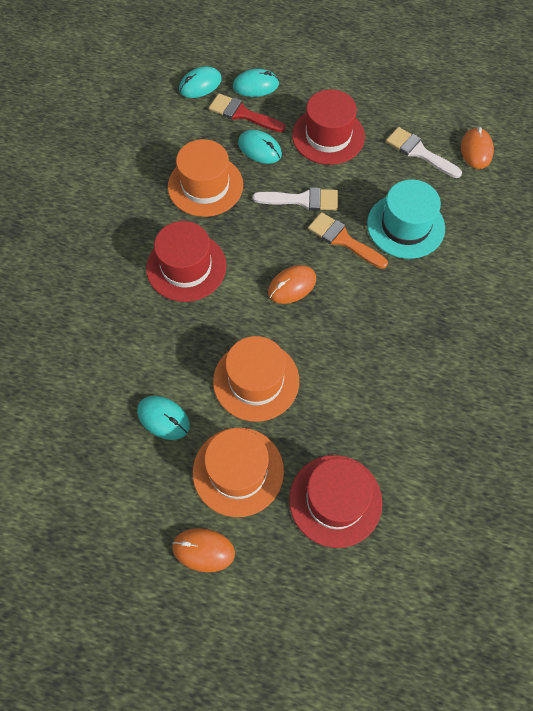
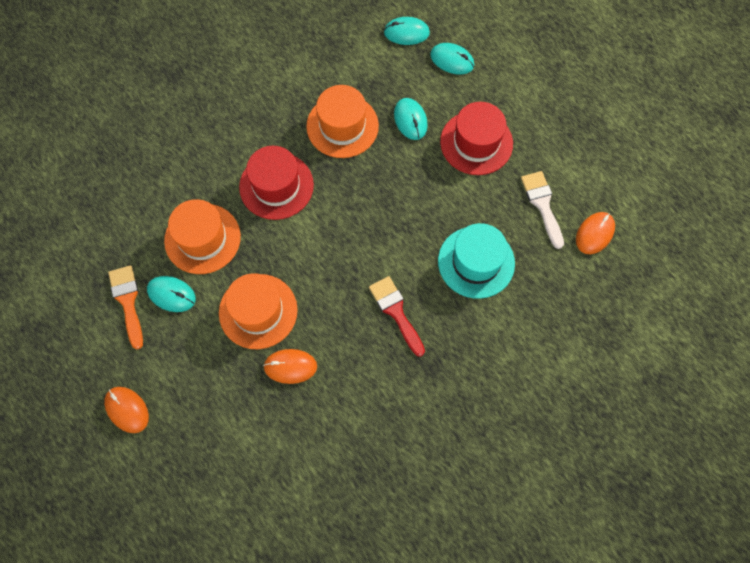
camera: 35 degrees right, 5 degrees up
(163, 418) = (171, 294): turquoise mouse -> turquoise mouse turned 45 degrees counterclockwise
(238, 471) = (193, 370): orange hat -> orange hat (202, 238)
(242, 114) = (420, 80): red brush -> red brush (396, 312)
(292, 286) = (344, 253): orange mouse -> orange mouse (290, 366)
(302, 200) = (409, 186): white brush -> none
(335, 500) = (244, 441): red hat -> none
(343, 240) = (415, 241): orange brush -> orange brush (128, 301)

